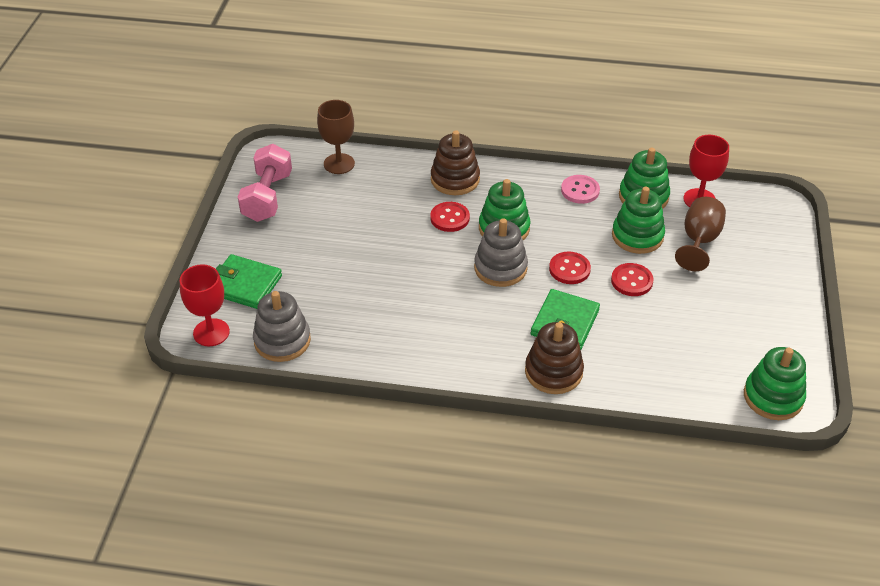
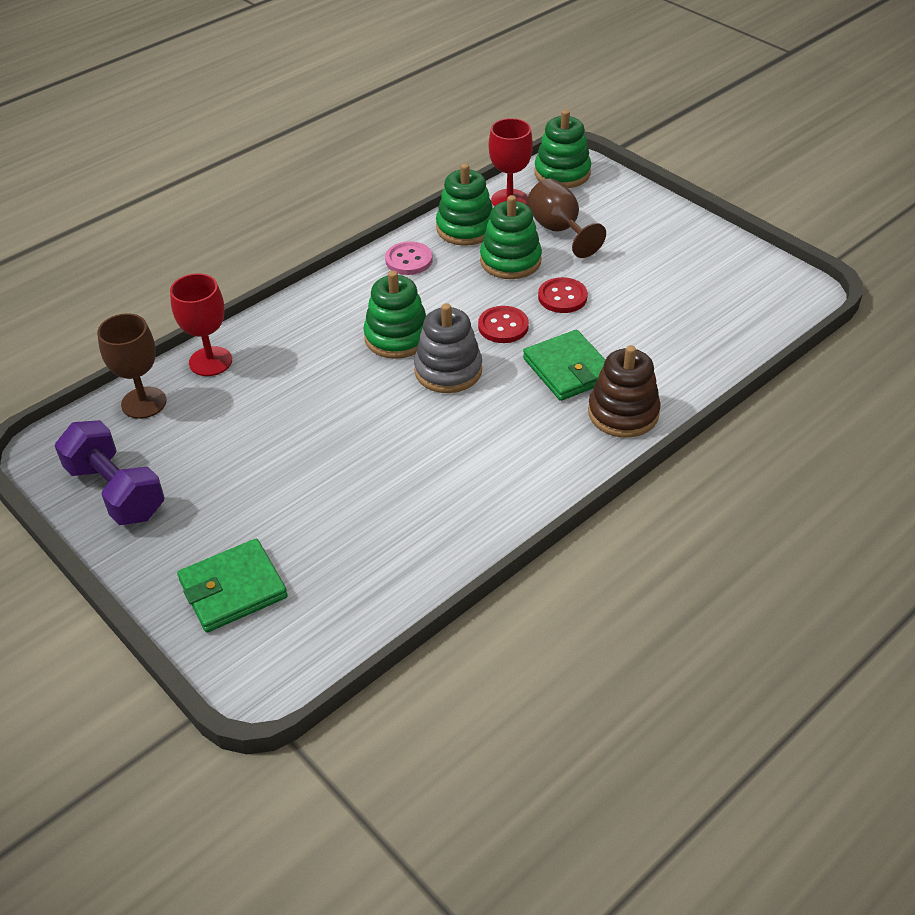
camera: 50 degrees left, 0 degrees up
(211, 332) = (275, 663): red goblet -> red goblet (210, 361)
(267, 197) = (116, 491): pink dumbbell -> purple dumbbell
(282, 340) = (360, 602): grey stacking toy -> none
(450, 218) = (335, 366): red button -> none
(455, 179) = (285, 331): brown stacking toy -> none
(773, 397) = (782, 298): green stacking toy -> green stacking toy (562, 173)

